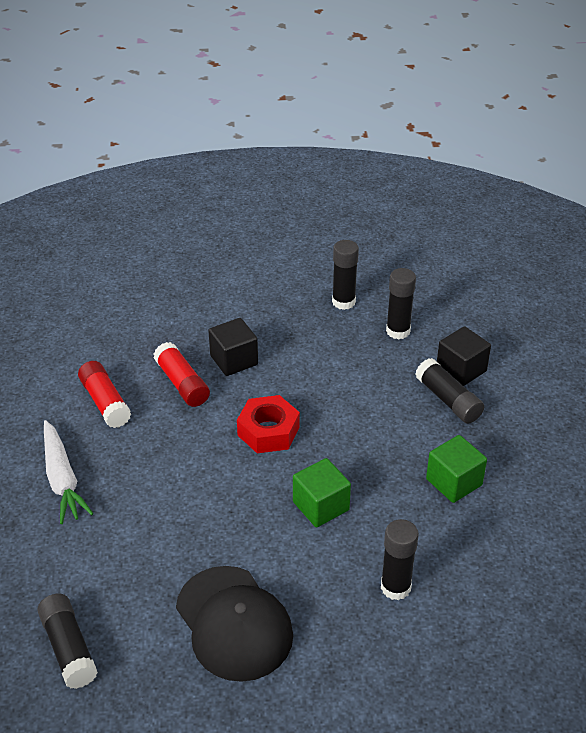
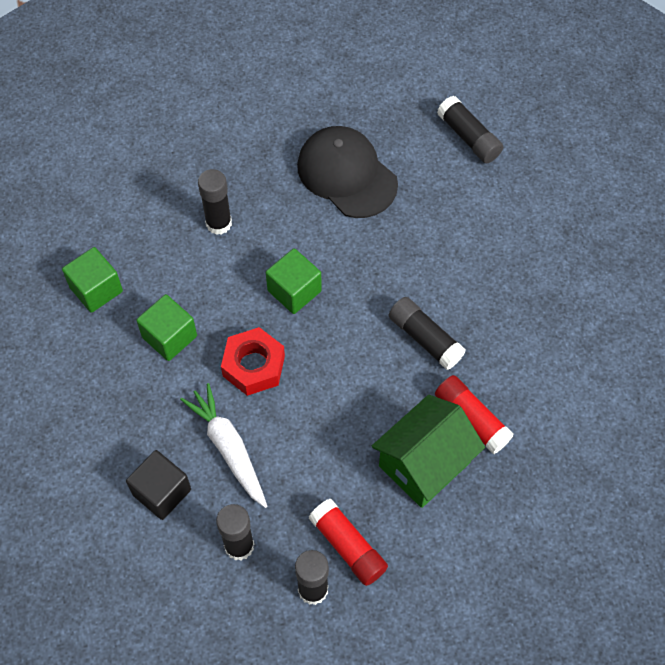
camera: 170 degrees right, 20 degrees up
(62, 479) = (544, 282): white carrot -> white carrot (228, 448)
(105, 402) = (543, 379): red glue stick -> red glue stick (348, 546)
(234, 360) = (424, 464): black cube -> green house
(268, 431) = (362, 369): red nut -> red nut (253, 366)
(448, 400) = (176, 443): black glue stick -> black glue stick (425, 338)
(534, 536) = (96, 289): none -> green cube

